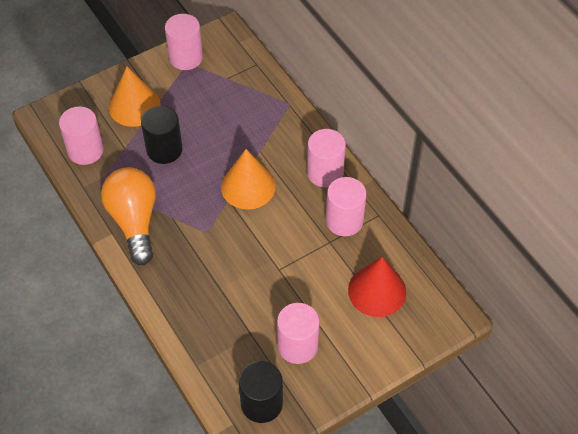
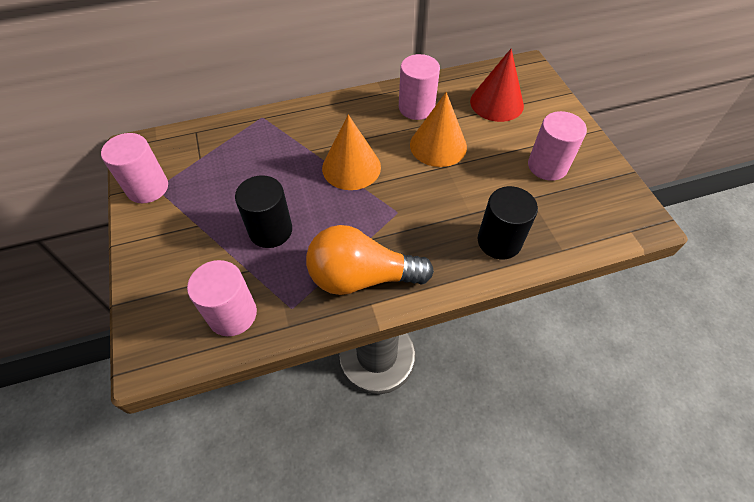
camera: 75 degrees left, 0 degrees up
(134, 106) = (190, 249): orange cone -> orange cone (438, 145)
(261, 403) = (609, 204): black cylinder -> black cylinder (499, 241)
(325, 173) = (357, 109): pink cylinder -> none

